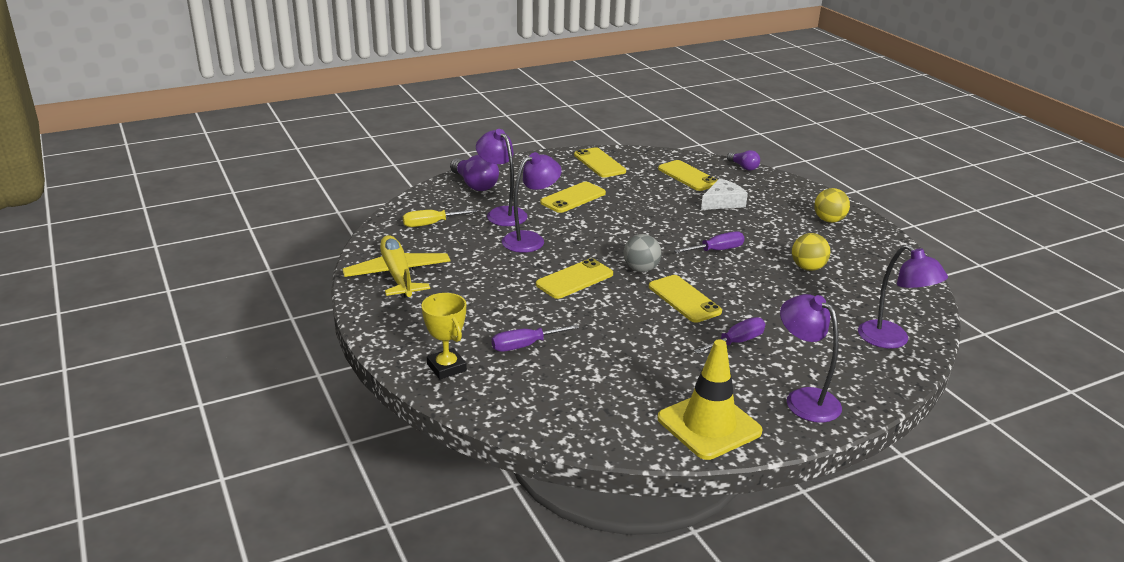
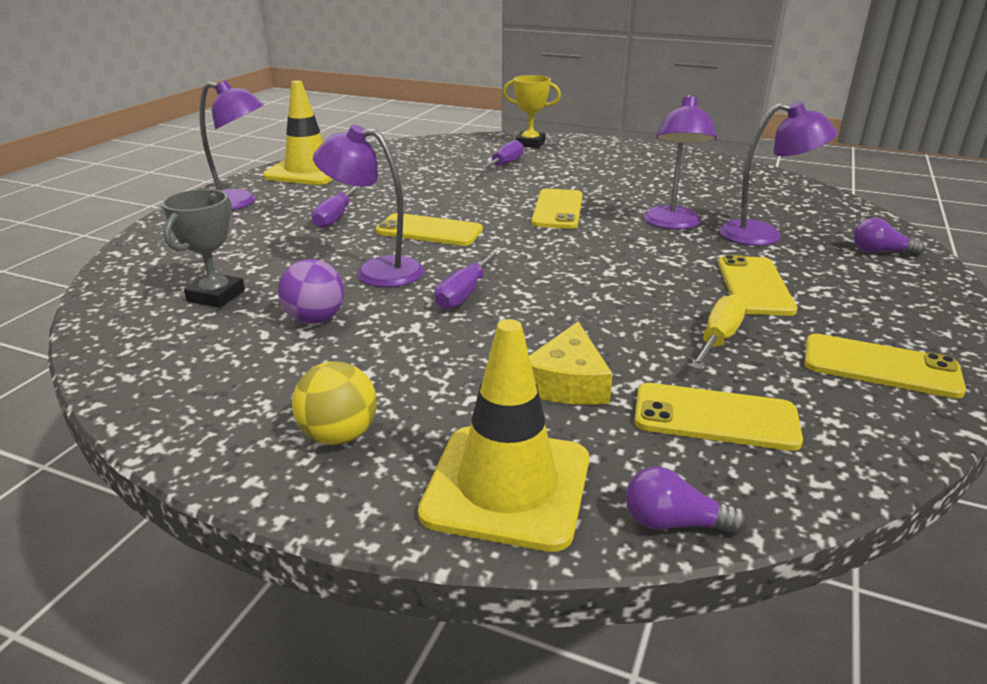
camera: 140 degrees right, 0 degrees up
(398, 275) = (688, 166): yellow plane -> none
(430, 224) = (782, 201): yellow screwdriver -> yellow screwdriver (718, 339)
(474, 184) = (880, 252): purple light bulb -> purple light bulb, size x0.59
(641, 269) = (515, 240): grey ball -> none
(722, 202) = (567, 382): white cheese -> yellow cheese
(782, 189) = (507, 486): none -> yellow traffic cone
(808, 268) = (315, 319): yellow ball -> purple ball
(857, 305) = (216, 296): none -> grey trophy
(891, 340) = (156, 272): purple lamp -> purple lamp (376, 271)

